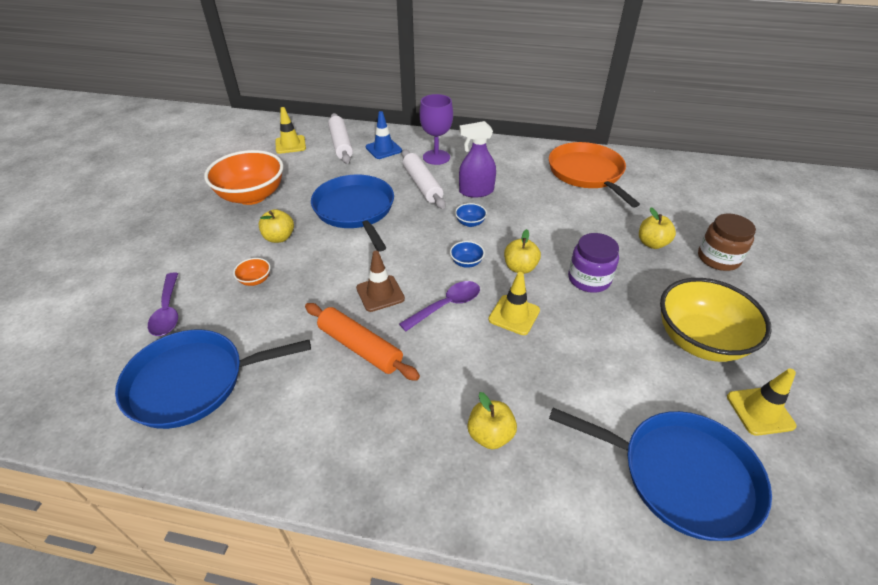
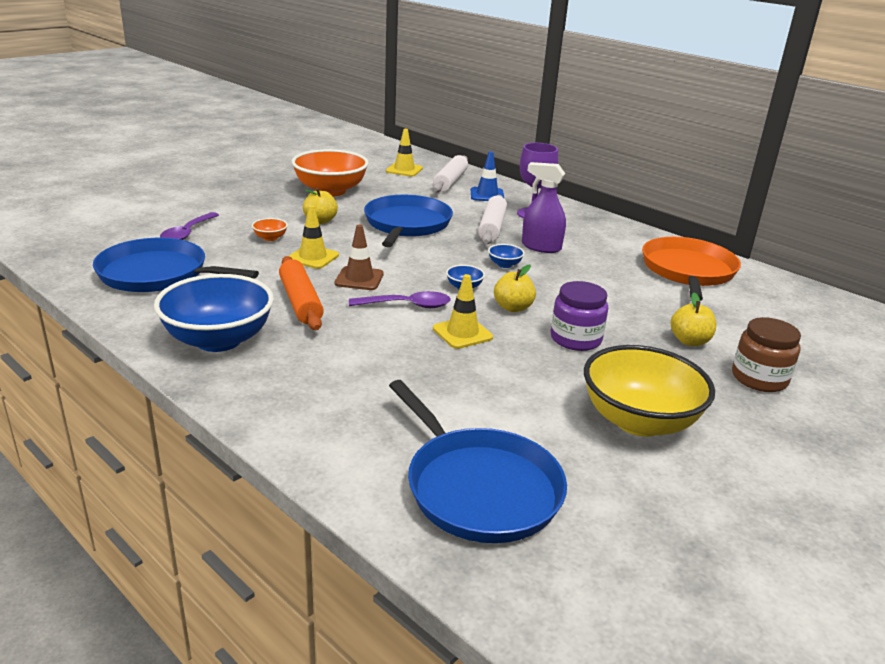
camera: 30 degrees right, 15 degrees down
(337, 436) = (218, 340): none -> blue bowl
(490, 435) = (337, 389): yellow apple -> none
(760, 411) = (633, 491): yellow traffic cone -> yellow traffic cone (313, 257)

